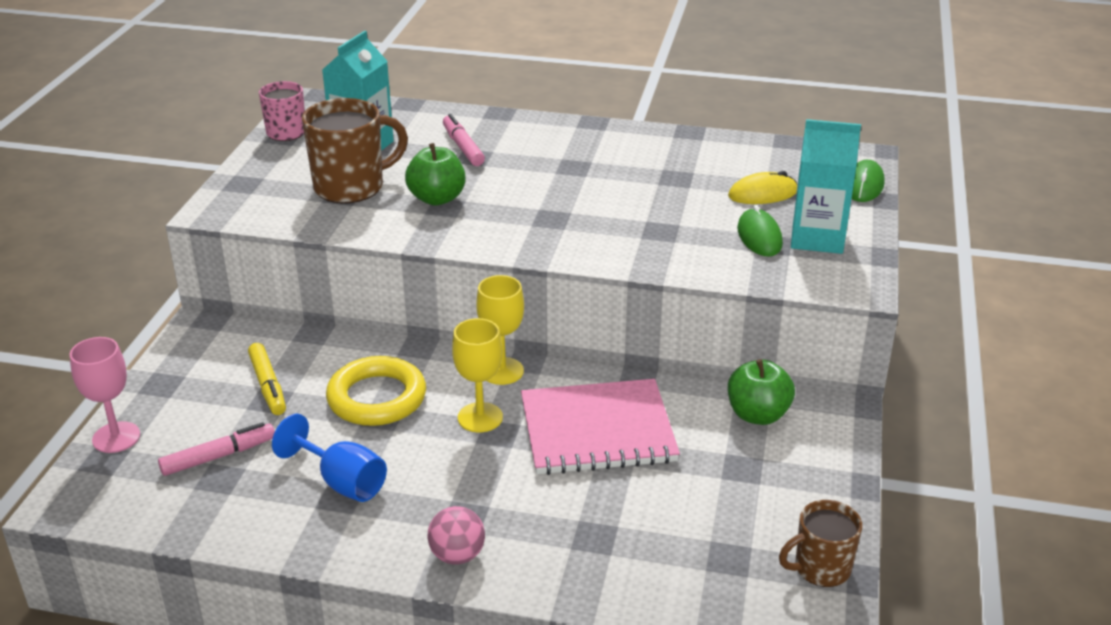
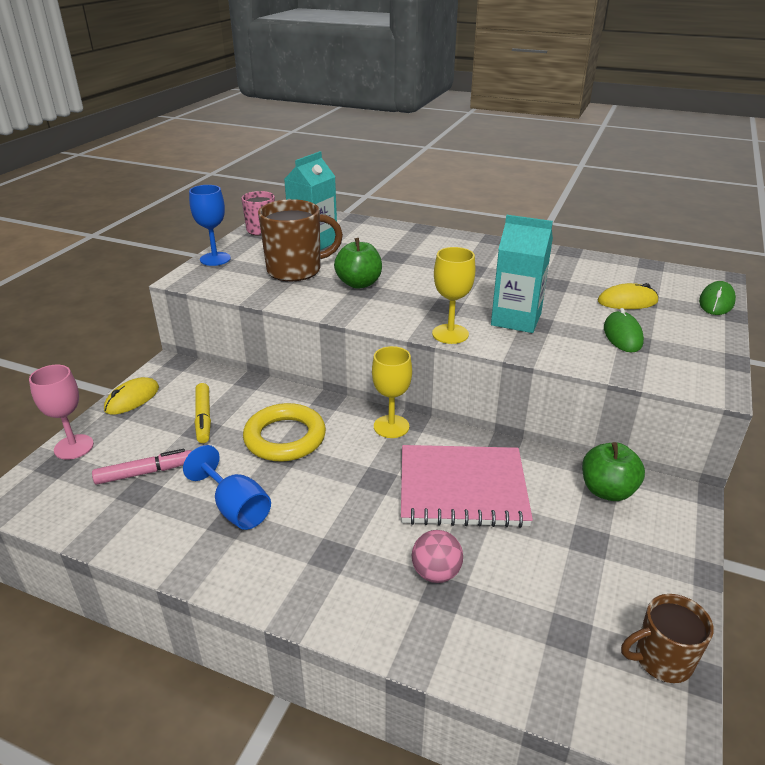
camera: 10 degrees right, 0 degrees up
(167, 372) = (132, 399): none -> yellow mouse
(239, 180) = (215, 259): none -> blue goblet
(457, 555) = (315, 593): pink ball -> pink ball (436, 573)
(463, 147) = (389, 249): pink marker -> none
(480, 417) = (364, 464): yellow goblet -> yellow goblet (450, 334)
(817, 238) = (674, 341): turquoise carton -> turquoise carton (516, 319)

